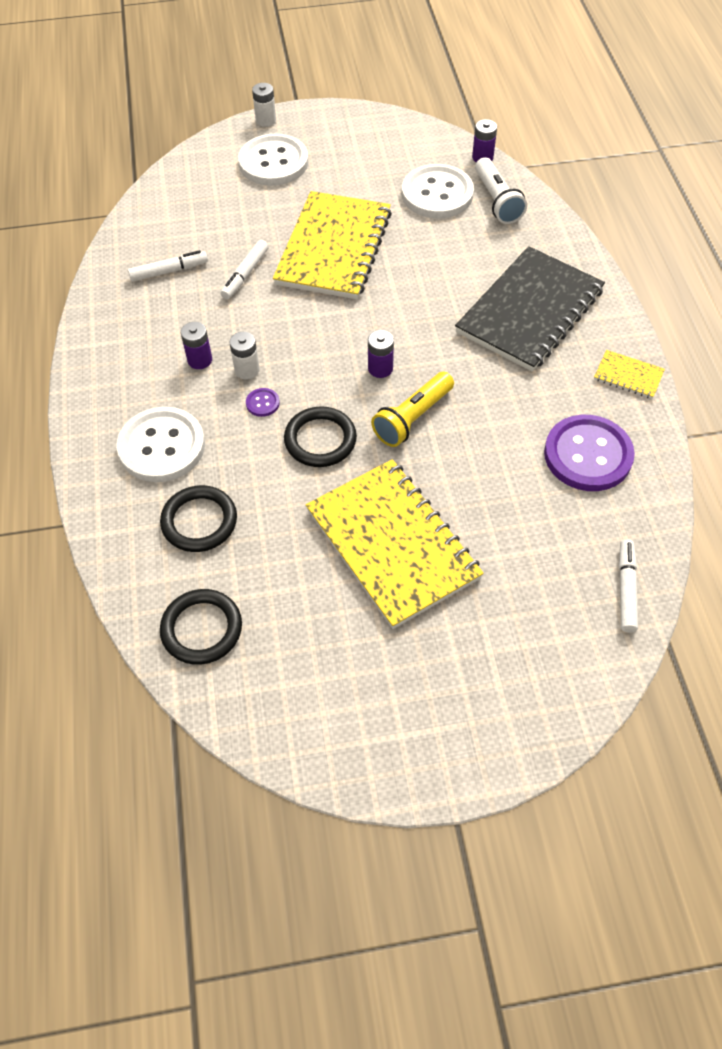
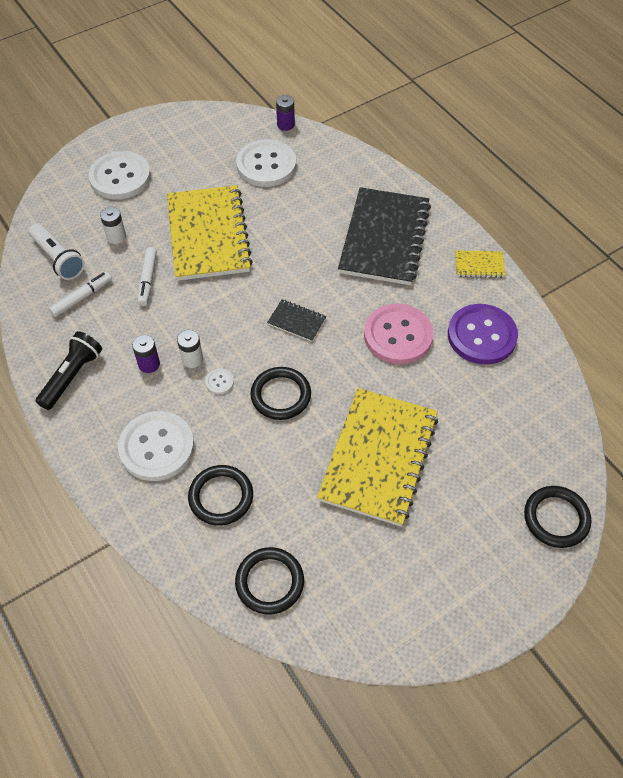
camera: 25 degrees left, 0 degrees up
(116, 346) = (72, 376): none -> black flashlight
(262, 403) = (219, 382): purple button -> white button
(266, 120) = (94, 143): white battery -> white battery (116, 237)
(380, 368) = (296, 321): purple battery -> black notebook
(392, 544) = (378, 457): yellow notebook -> yellow notebook turned 75 degrees clockwise
(413, 418) = (342, 352): yellow flashlight -> none
(487, 421) = (398, 335): none -> pink button
(497, 201) = (315, 157): white flashlight -> white flashlight (58, 258)
(566, 691) = (556, 518): none -> black ring
(626, 589) = (558, 427): white marker -> none

